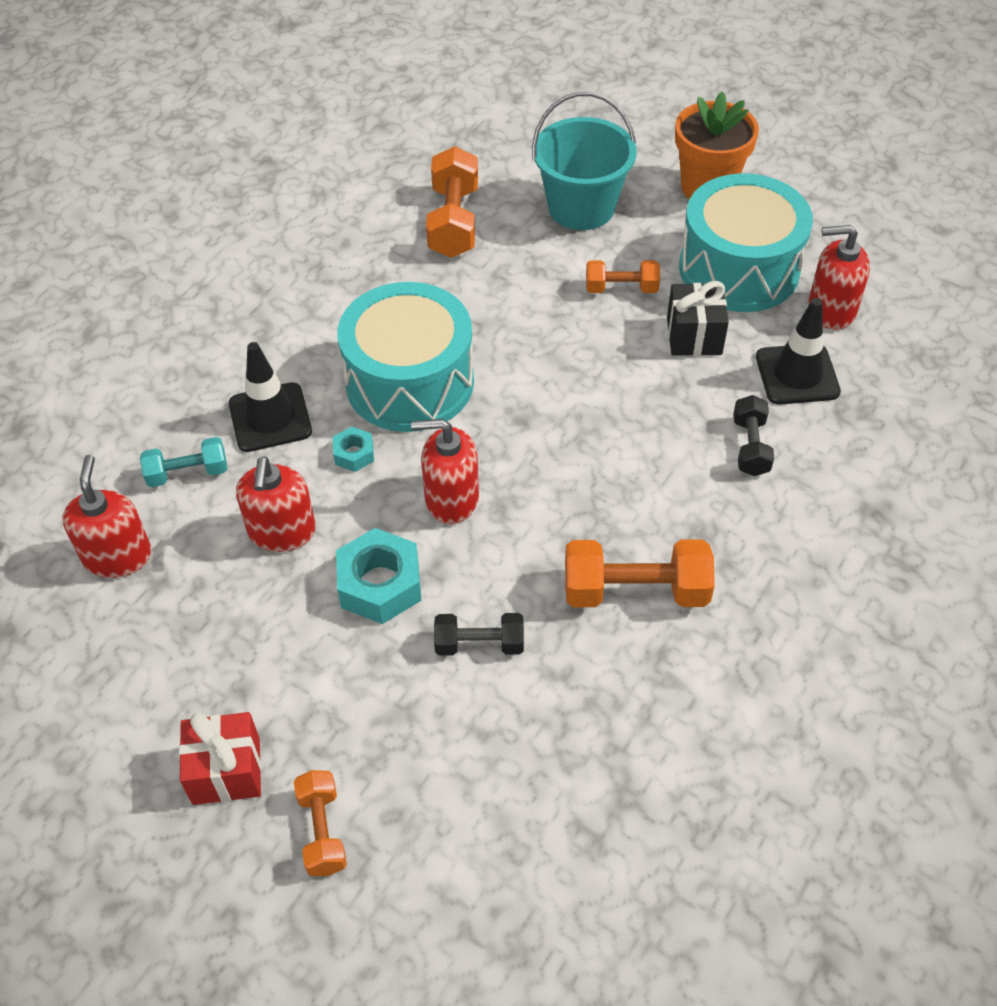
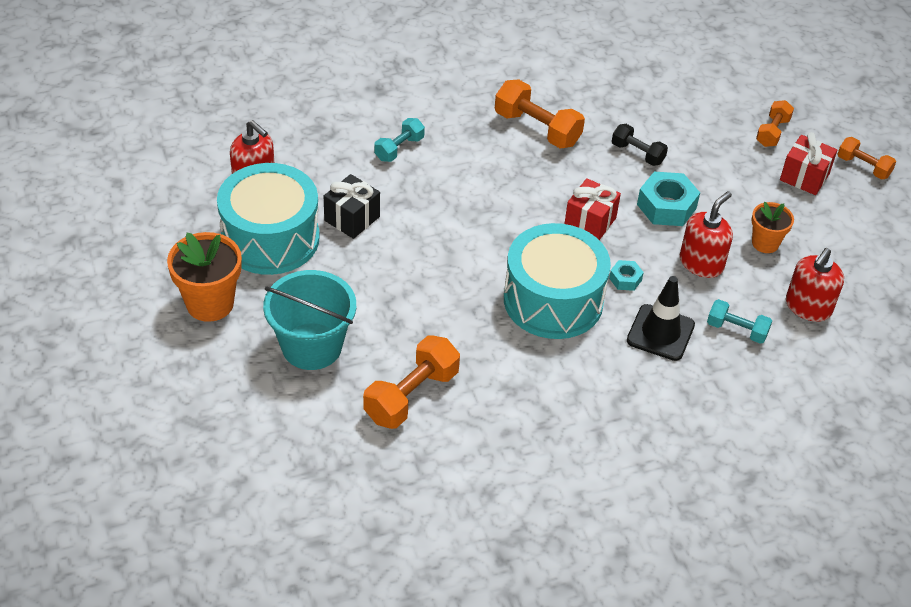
camera: 145 degrees left, 5 degrees down
(220, 614) = (765, 243): none -> orange flower pot
(451, 499) = (590, 222): red soap dispenser -> red gift
(621, 288) = (357, 273): orange dumbbell -> orange dumbbell (863, 167)
(750, 446) = (399, 148): black dumbbell -> turquoise dumbbell
(797, 374) = (324, 164): black traffic cone -> none

